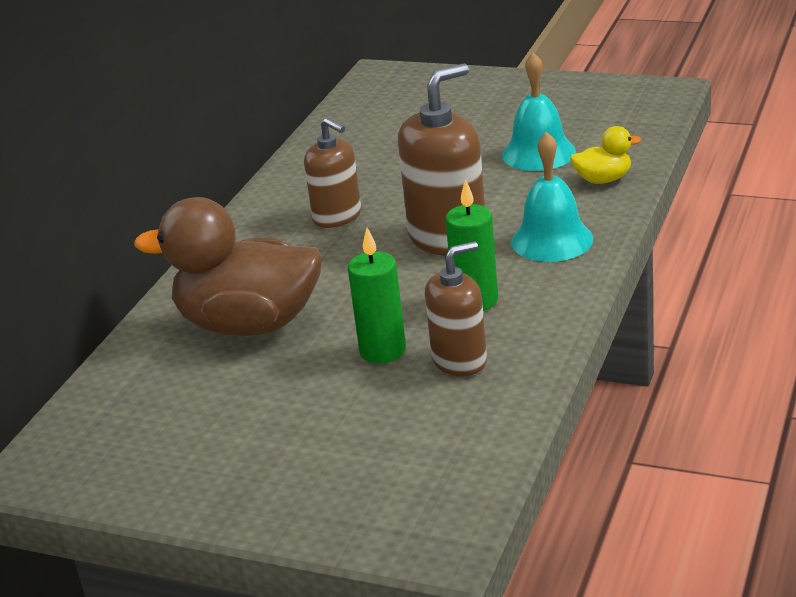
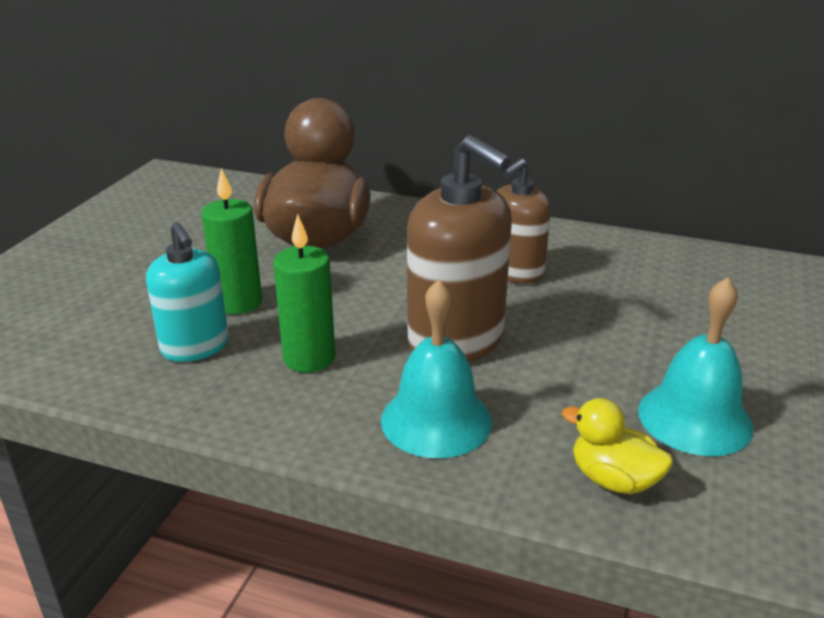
camera: 85 degrees right, 0 degrees up
(459, 361) = (195, 347): brown soap dispenser -> turquoise soap dispenser
(603, 179) = (613, 480): yellow duck -> yellow duck turned 135 degrees clockwise

